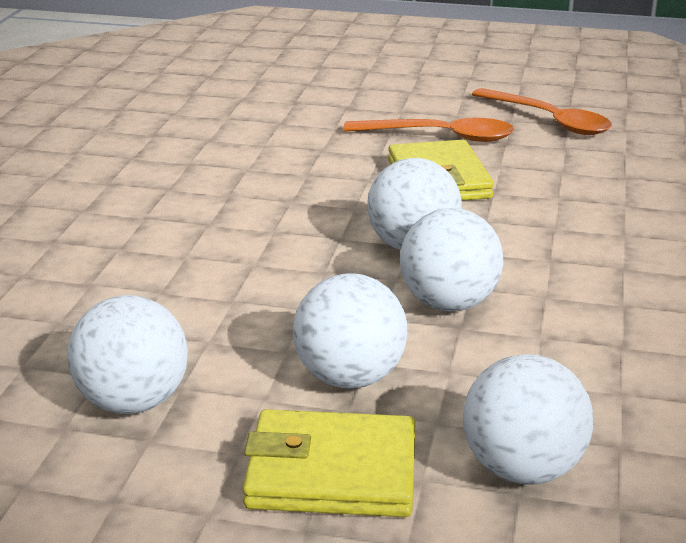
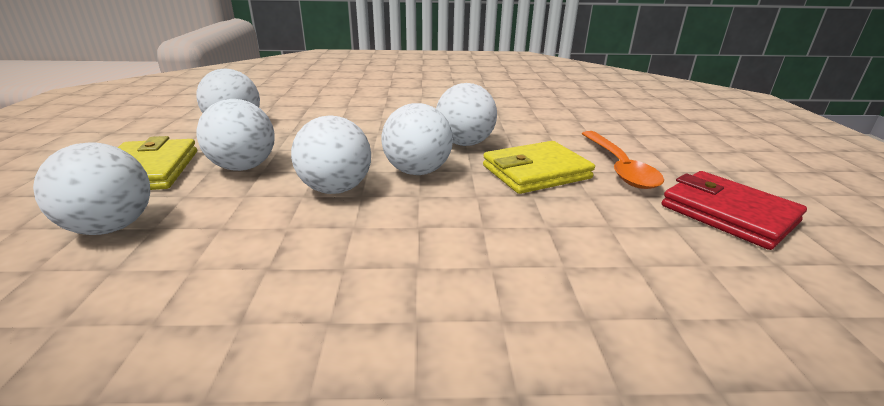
camera: 75 degrees right, 0 degrees up
(331, 205) = (464, 143): none -> white ball
(549, 121) = (728, 213): orange spoon -> red wallet

